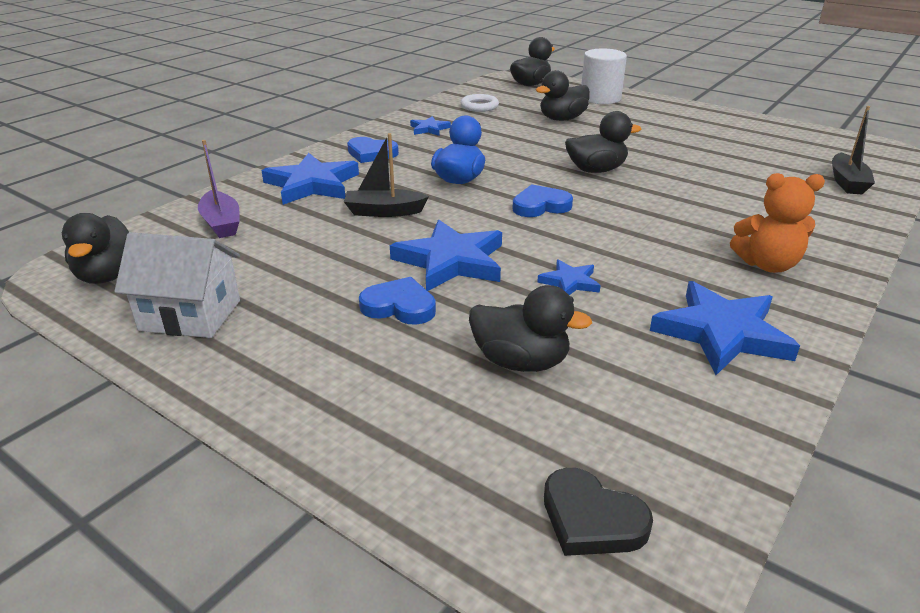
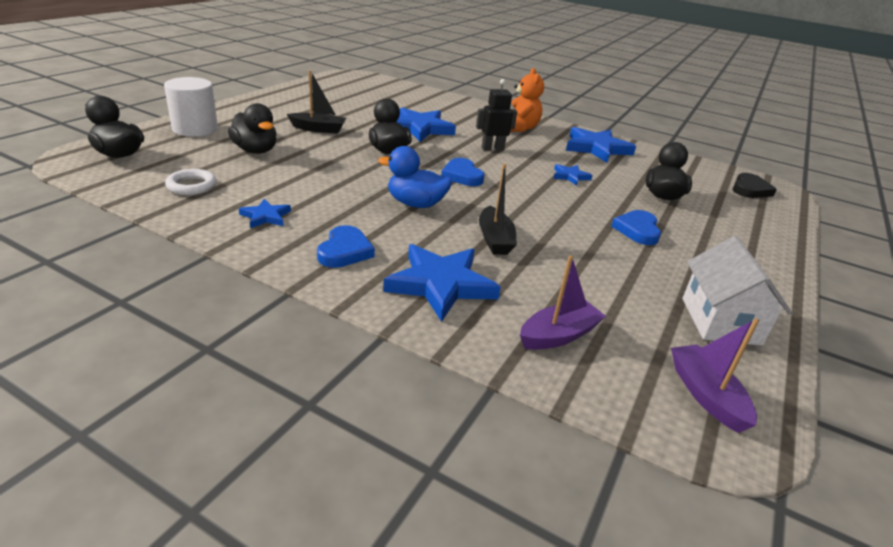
camera: 100 degrees left, 0 degrees up
(108, 275) = (706, 395): black duck -> purple boat
(451, 261) = (566, 211): blue star -> blue star (420, 128)
(647, 232) = (492, 149): none -> black robot
(847, 182) = (403, 92): black boat -> black boat (318, 129)

